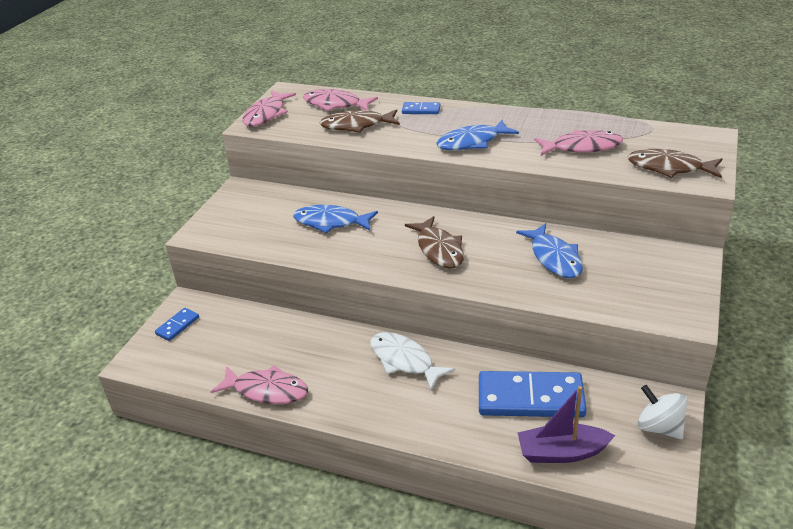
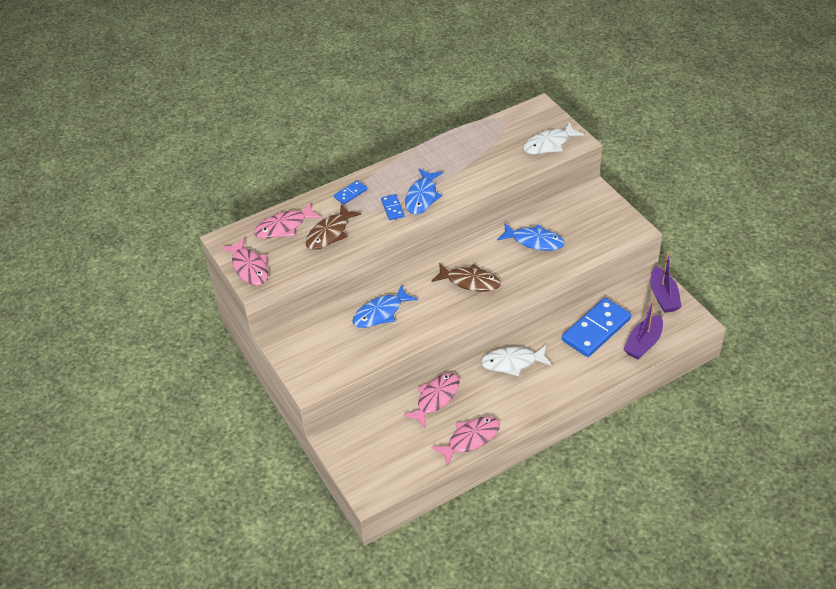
camera: 50 degrees left, 10 degrees up
(177, 326) = (355, 455): blue domino -> blue domino (392, 208)
(582, 147) = (487, 159): pink fish -> pink fish (436, 398)
(659, 427) = (663, 297): white spinning top -> purple boat
(669, 168) = (549, 144): brown fish -> white fish

